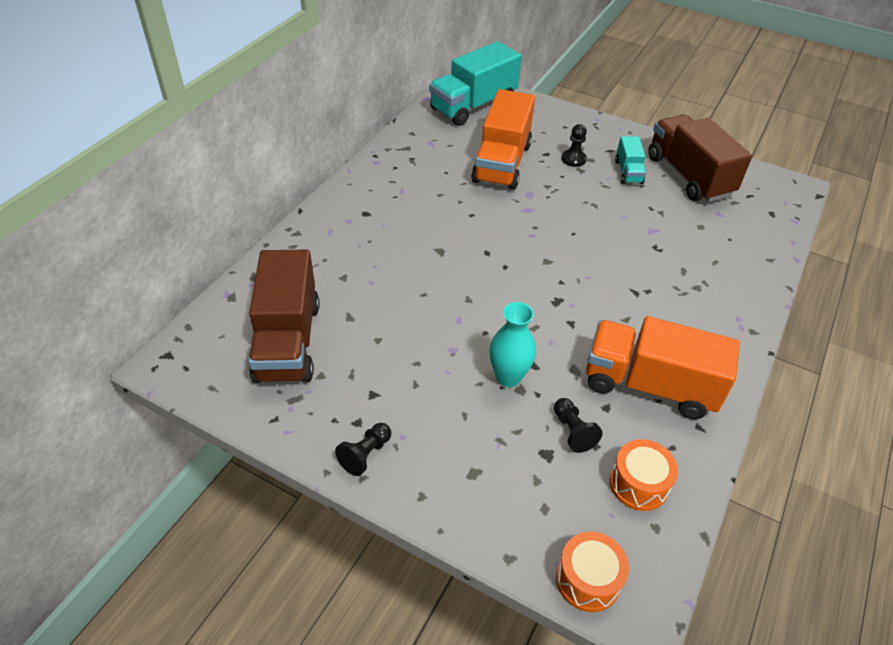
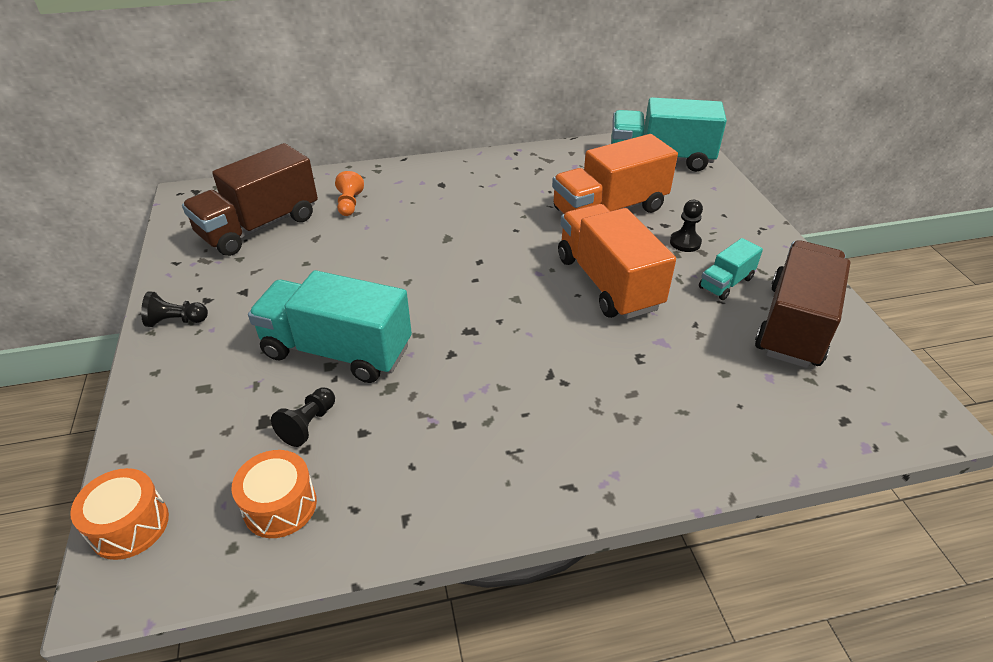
camera: 50 degrees right, 5 degrees down
(325, 274) = (349, 204): none -> orange pawn
(508, 377) = (337, 351): turquoise vase -> turquoise truck
(649, 385) = (426, 449): orange truck -> orange truck (608, 283)

